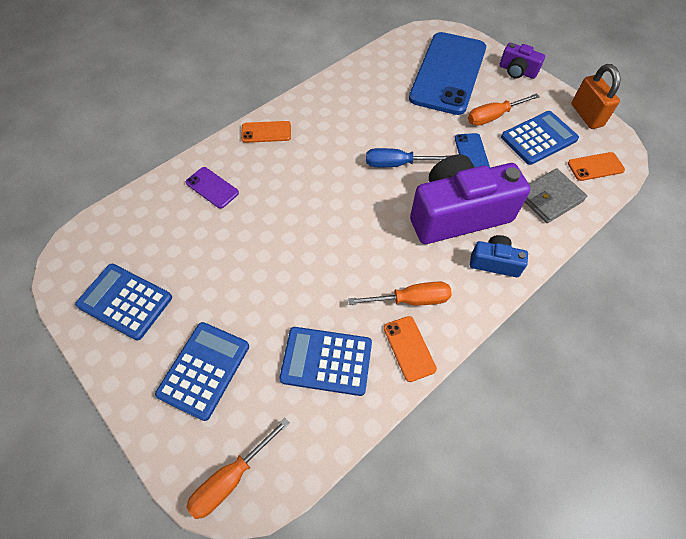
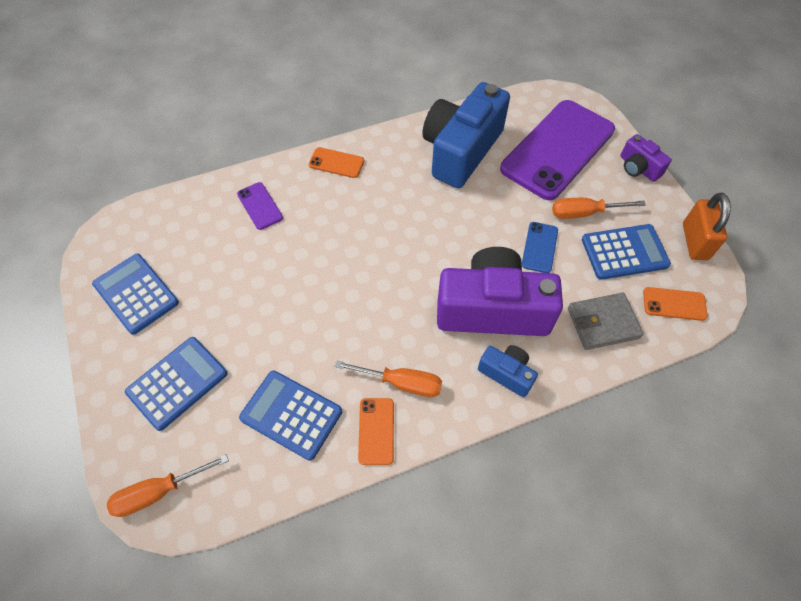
camera: 20 degrees right, 0 degrees up
(370, 94) = (461, 151): none -> blue camera
(396, 164) = (453, 235): blue screwdriver -> none
(448, 73) = (557, 149): blue phone -> purple phone

